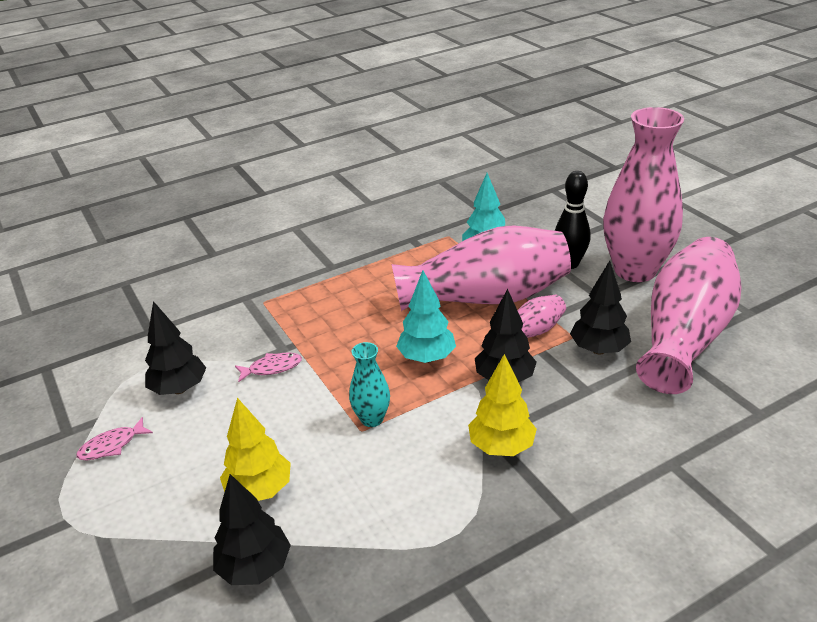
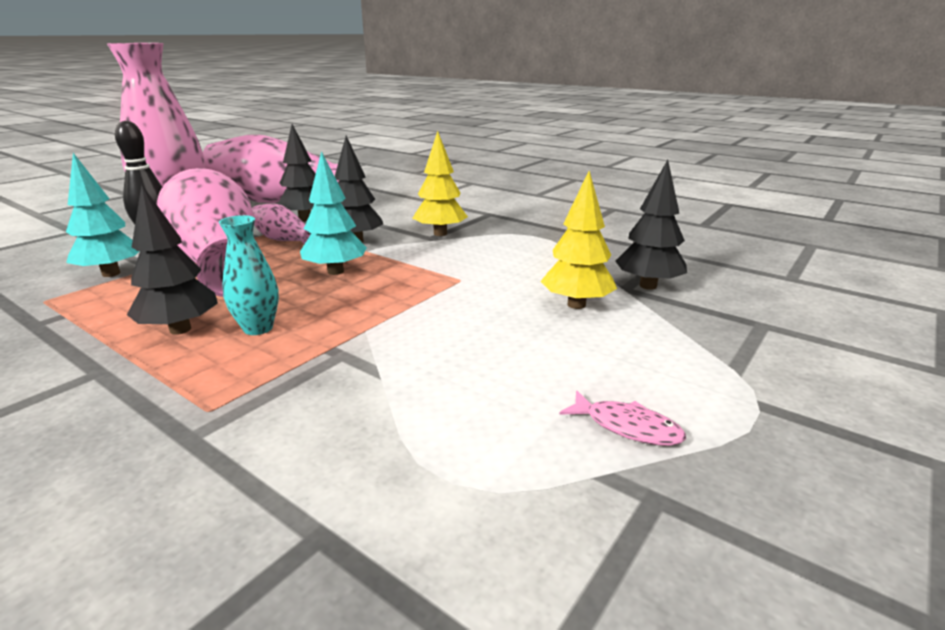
camera: 115 degrees left, 10 degrees down
(179, 389) = (473, 413): black tree -> black tree (180, 329)
(272, 368) = (388, 350): pink fish -> none
(372, 419) = (442, 278): turquoise vase -> turquoise vase (258, 328)

